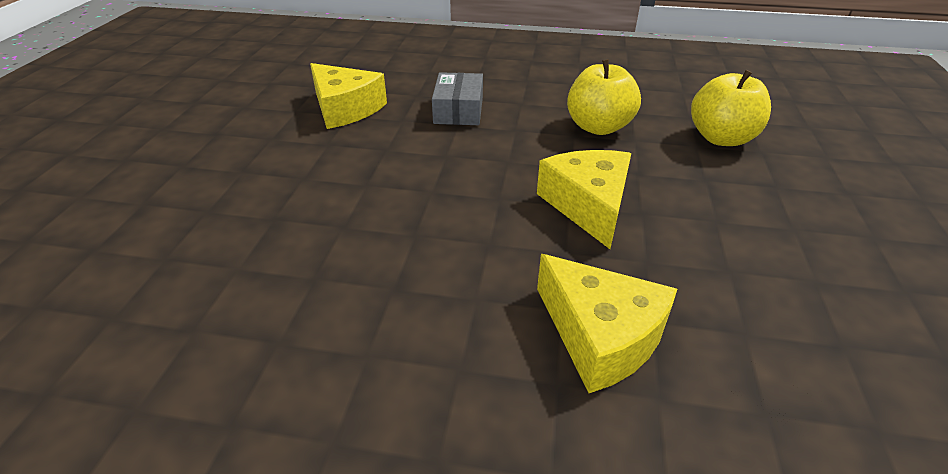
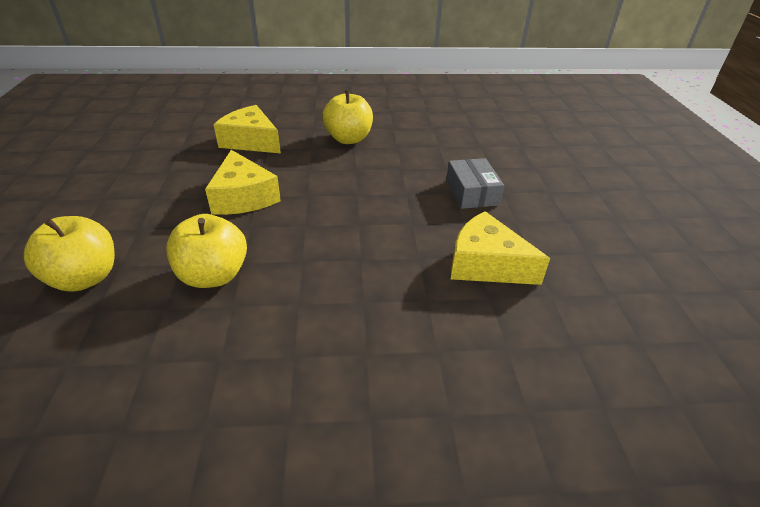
camera: 165 degrees right, 0 degrees up
(394, 313) = (348, 139): none -> yellow apple
(458, 110) = (367, 279): grey box -> grey box (472, 192)

